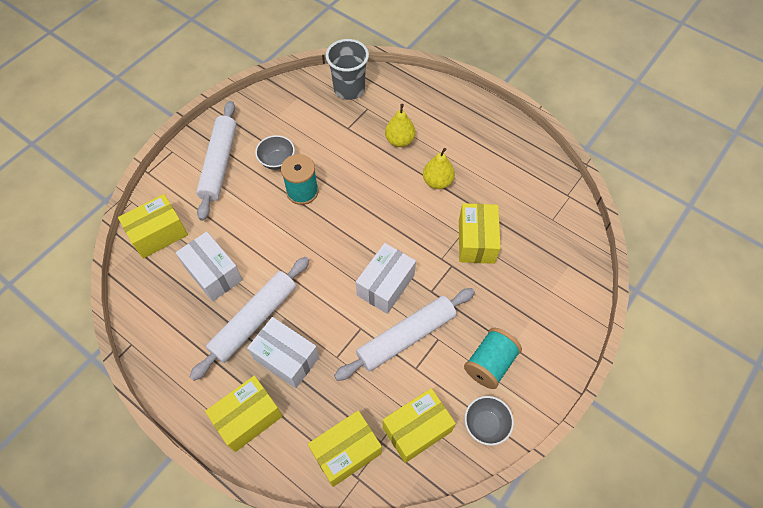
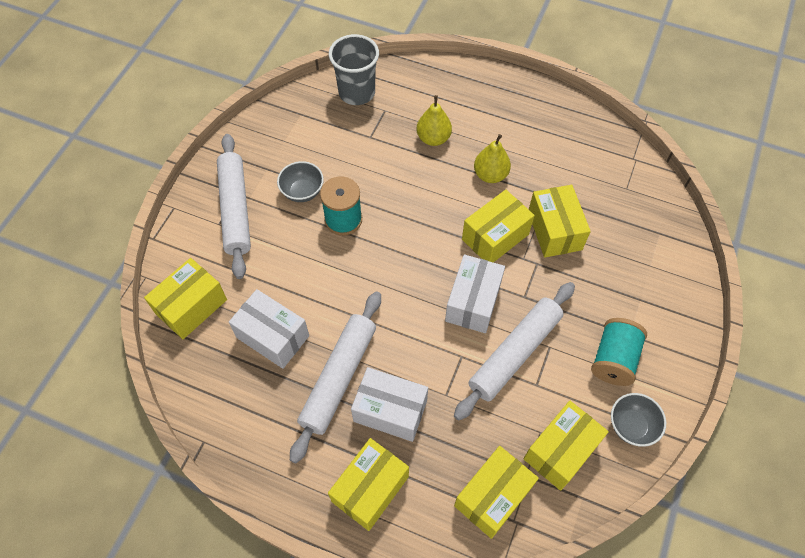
camera: 15 degrees left, 0 degrees up
(423, 235) = (495, 237): none -> yellow box

